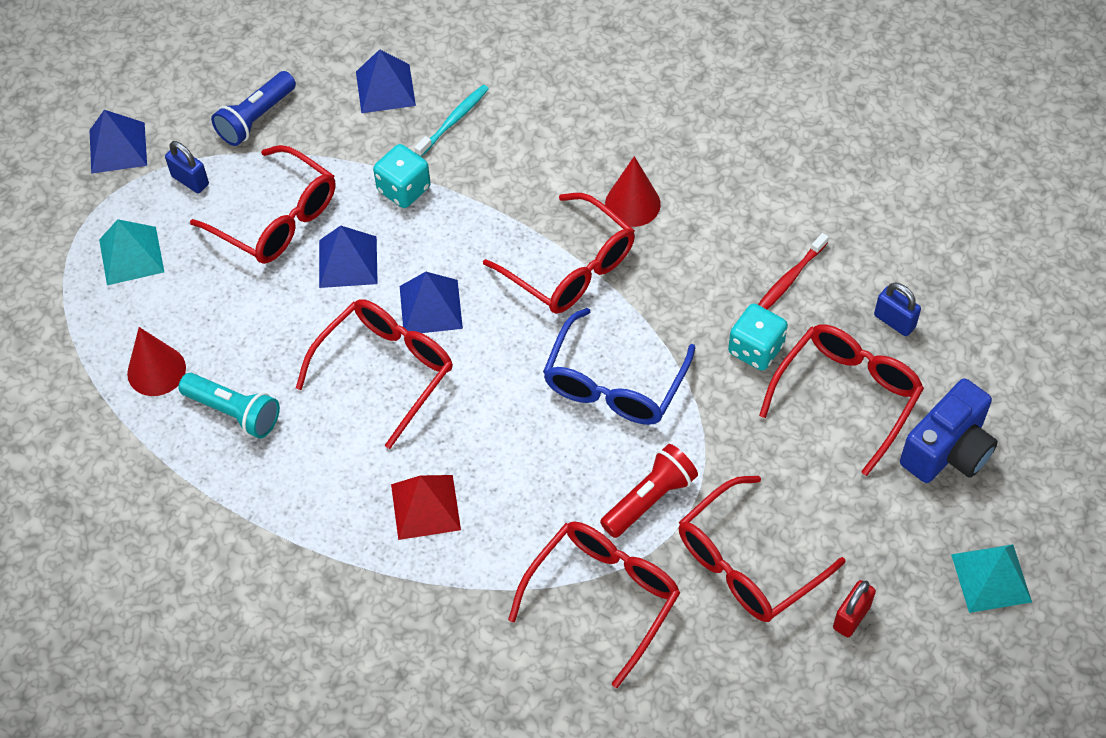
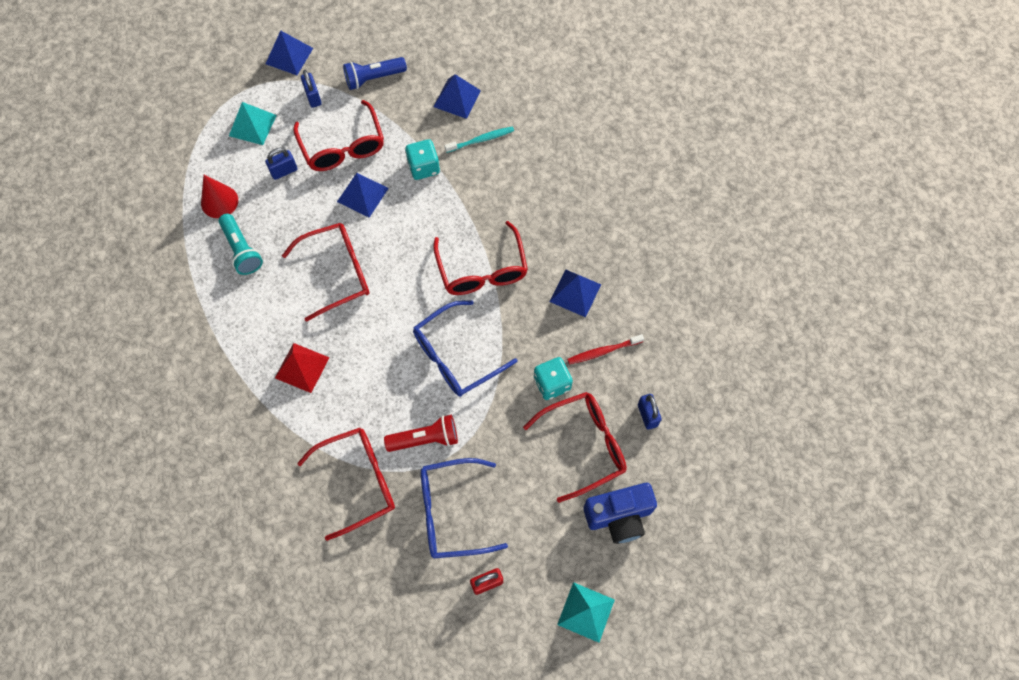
camera: 30 degrees right, 10 degrees up
(219, 288) = (284, 171): none -> blue padlock
(430, 307) = (388, 248): blue pyramid -> blue pyramid (575, 293)
(632, 204) = (546, 250): red cone -> none
(747, 563) = (451, 512): red glasses -> blue glasses

